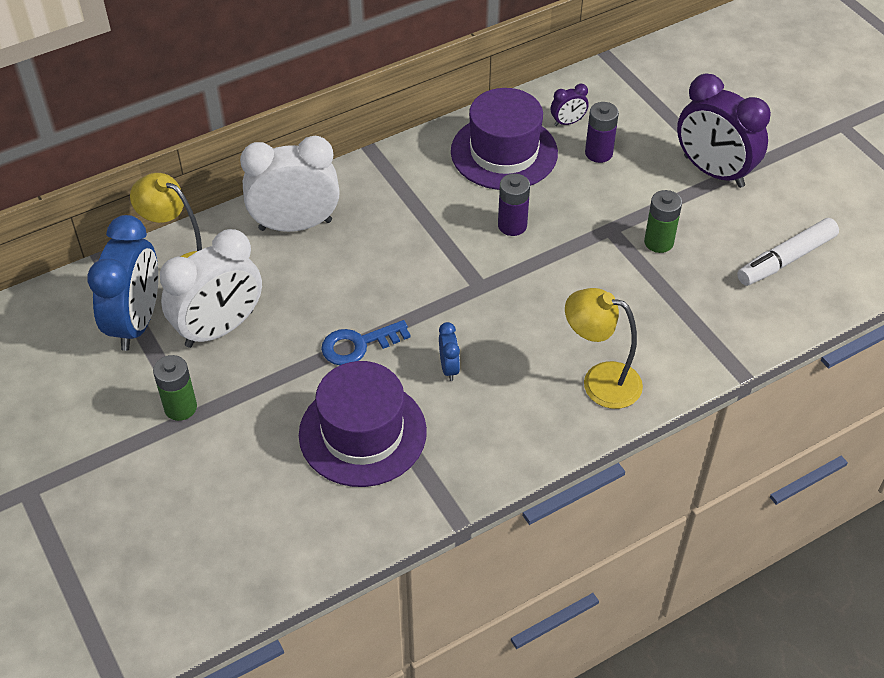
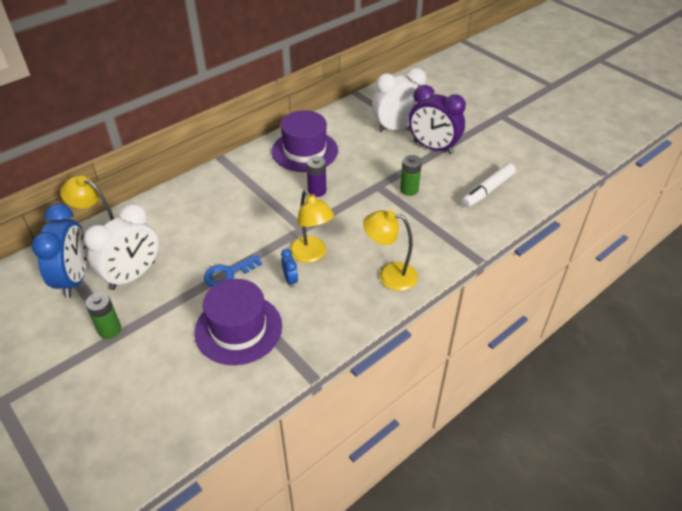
camera: 10 degrees left, 5 degrees down
(295, 225) = (178, 206): white clock -> white clock (397, 128)
(487, 332) = (311, 255): none -> yellow lamp
(568, 122) = (340, 131): purple clock -> none
(598, 153) = (362, 145): purple battery -> none

